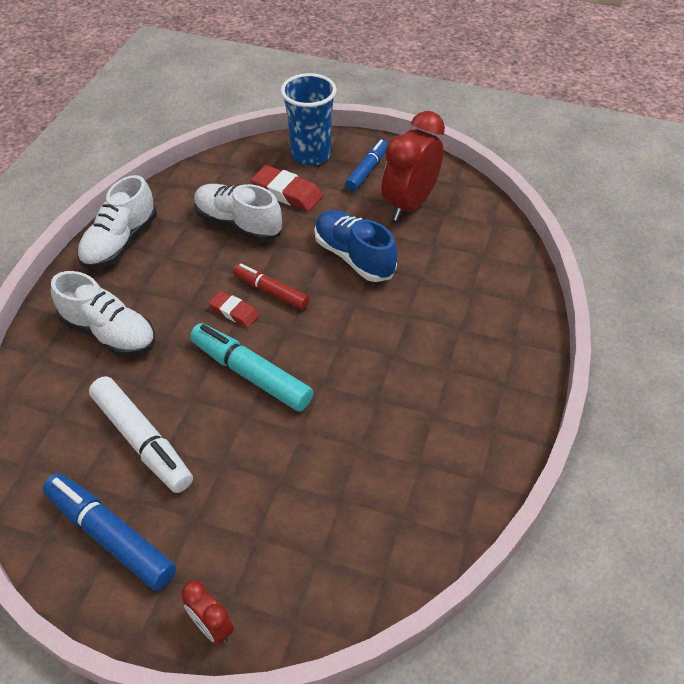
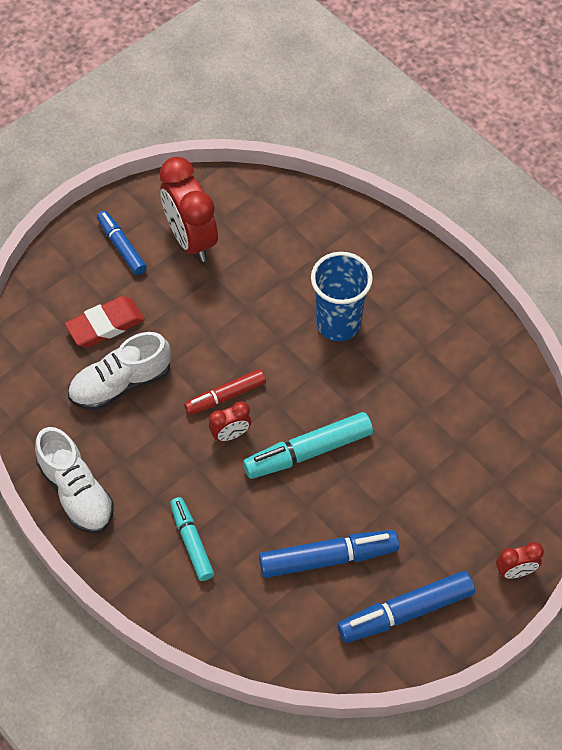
camera: 60 degrees left, 10 degrees up
(109, 333) = (192, 542): white shoe -> turquoise marker
(142, 441) = (328, 558): white marker -> blue marker
(234, 312) = (230, 434): red eraser -> red clock
(311, 155) = (65, 280): blue cup -> blue cup (338, 323)
(354, 257) = (226, 314): blue shoe -> none

